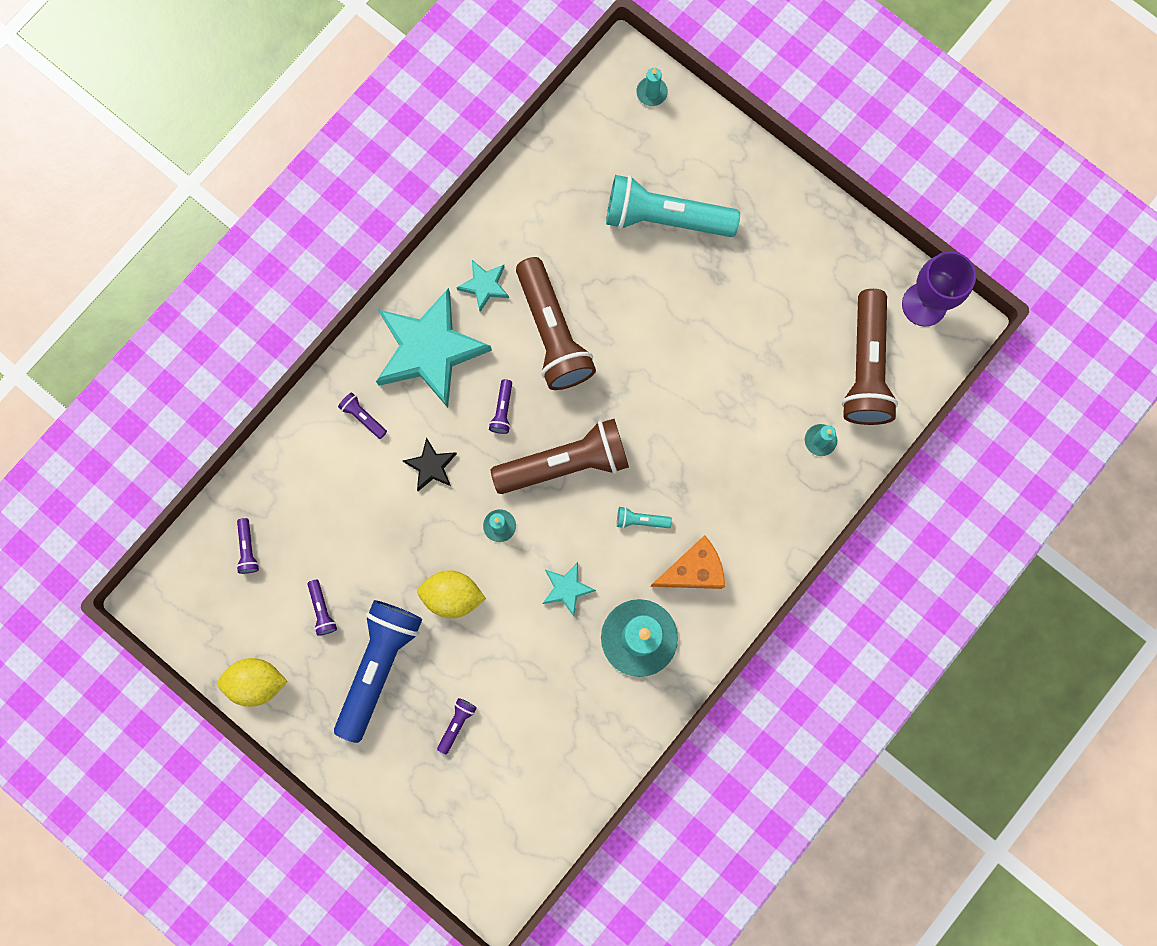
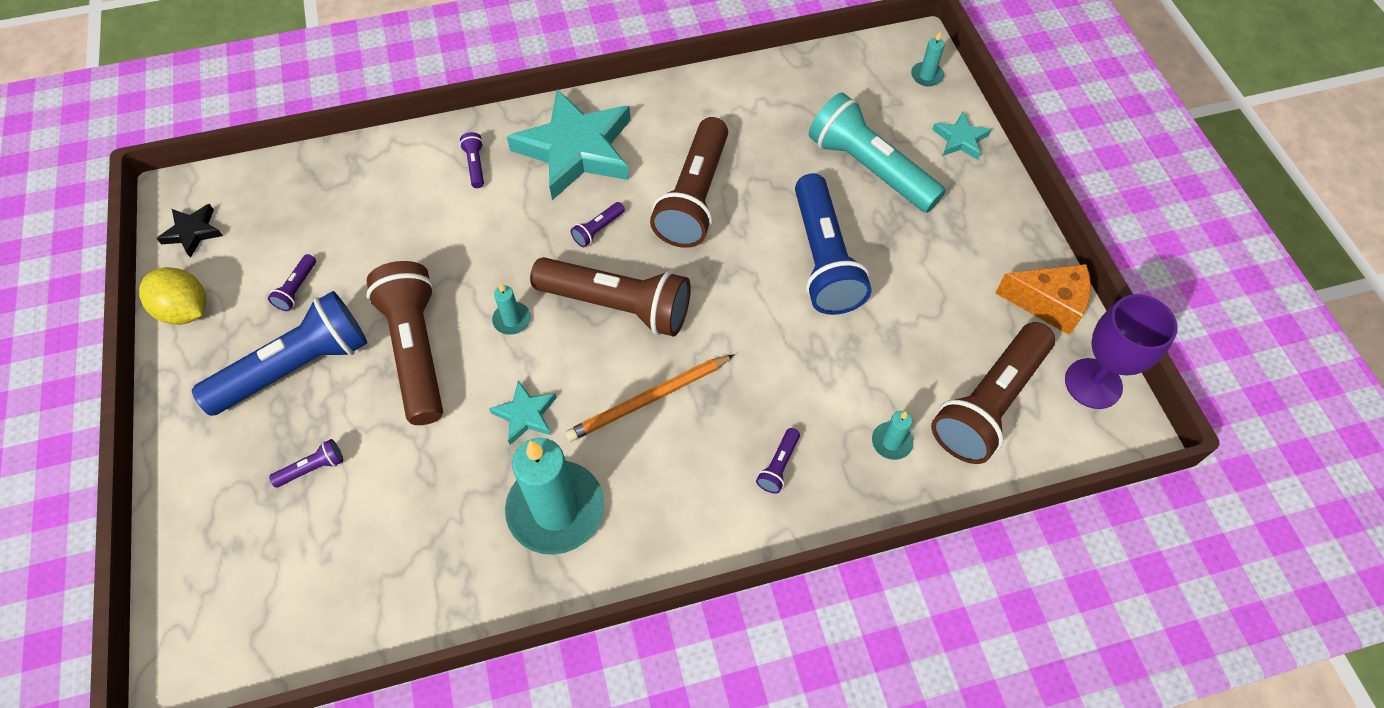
camera: 35 degrees right, 20 degrees down
(248, 549) = (288, 204): purple flashlight -> purple flashlight (778, 465)
(431, 466) = (496, 235): black star -> black star (193, 232)
(452, 596) = (416, 351): yellow lemon -> brown flashlight
(484, 286) = (664, 131): turquoise star -> turquoise star (960, 139)
(641, 520) = (648, 400): turquoise flashlight -> orange pencil
(683, 324) = (823, 259): none -> blue flashlight
(693, 570) = (664, 481): orange cheese -> orange cheese (1048, 304)

